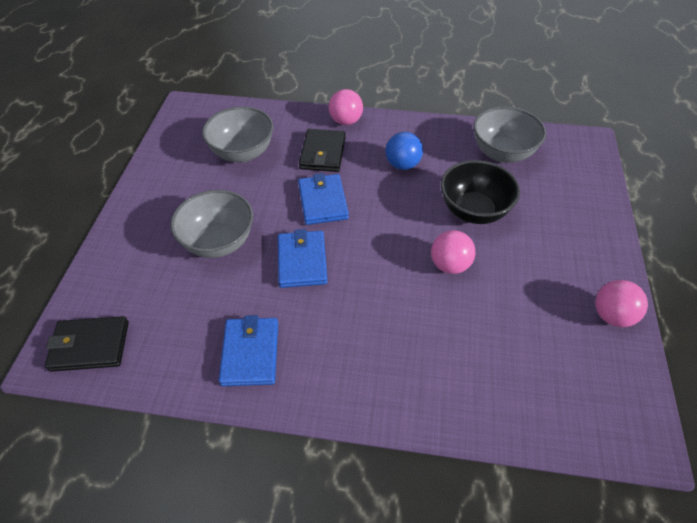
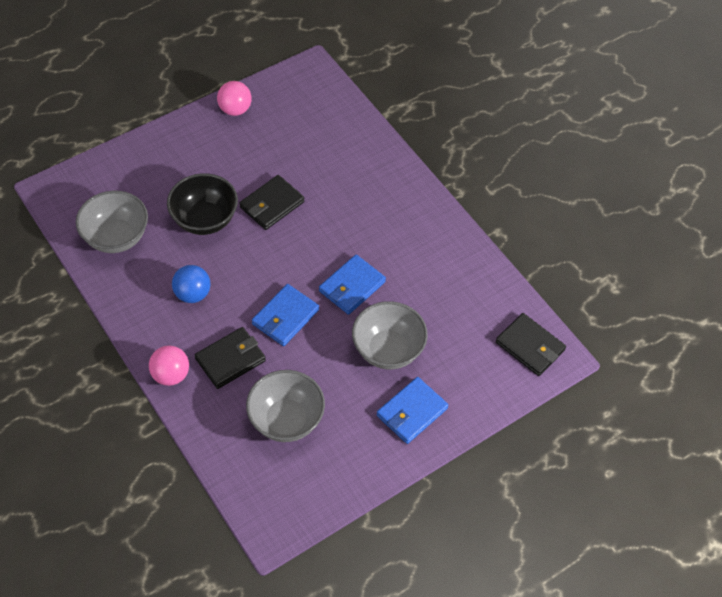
camera: 135 degrees left, 5 degrees up
(250, 353) = (443, 259): blue wallet -> blue wallet (412, 412)
(450, 265) = (272, 204): pink ball -> black wallet

